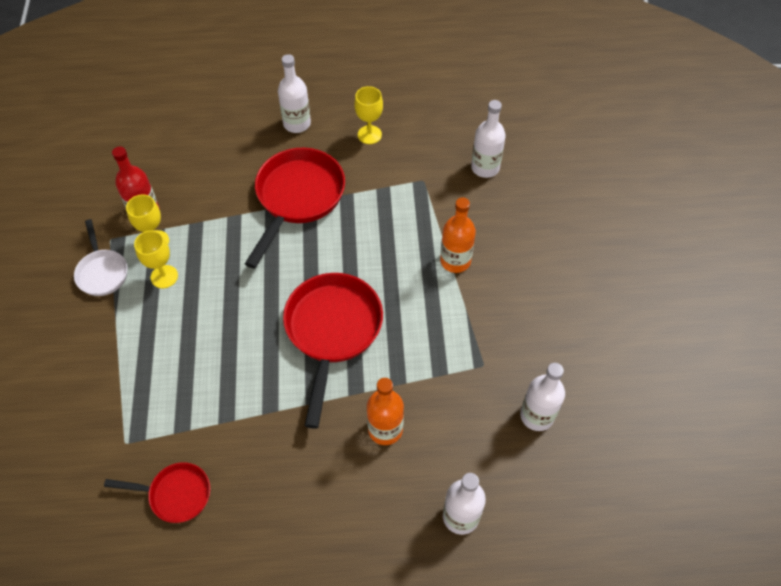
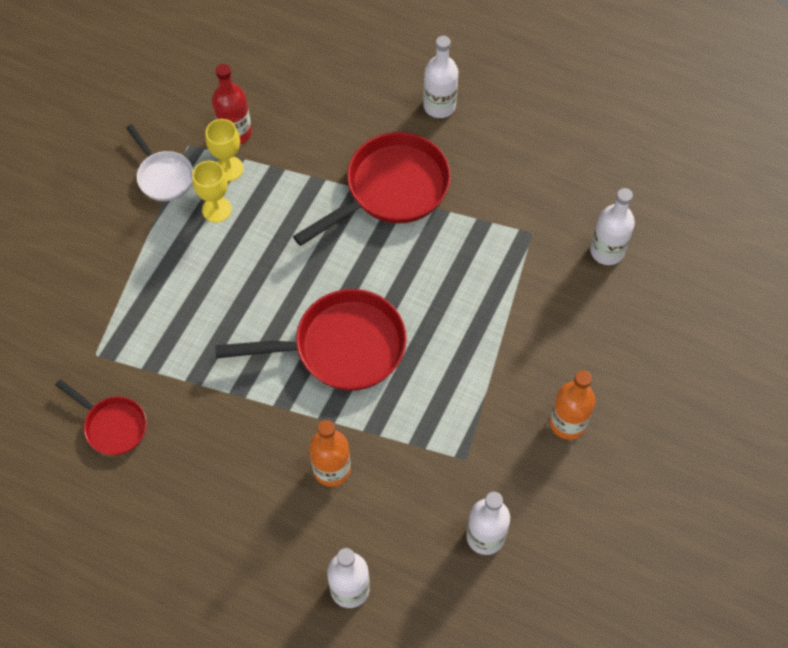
camera: 30 degrees right, 5 degrees up
(102, 272) = (163, 176): white pan -> white pan turned 45 degrees counterclockwise
(332, 331) = (341, 347): red pan -> red pan turned 45 degrees clockwise
(369, 135) = (507, 154): yellow goblet -> none
(455, 261) = (508, 337): orange bottle -> orange bottle (567, 423)

